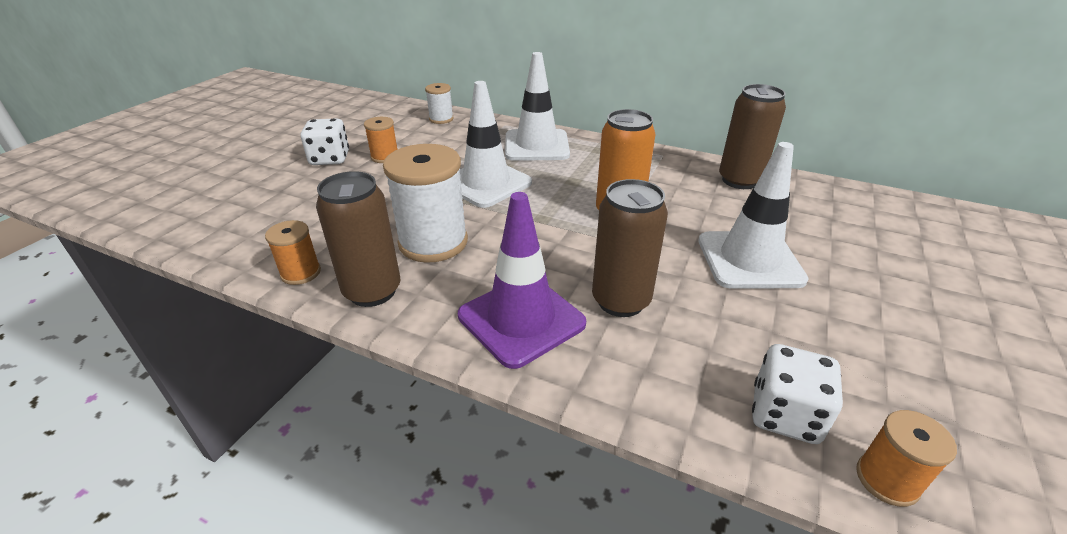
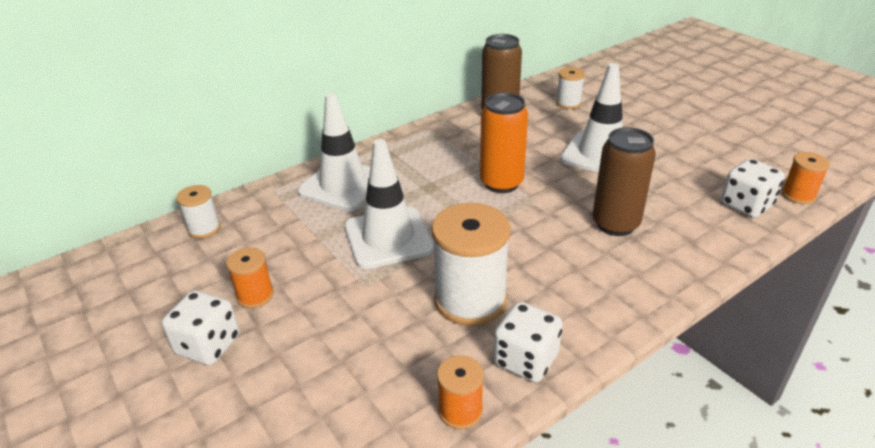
camera: 60 degrees left, 0 degrees up
(372, 291) = (526, 360): brown can -> white dice
(521, 319) = (613, 279): purple traffic cone -> none
(827, 214) = (568, 103): none -> white spool

